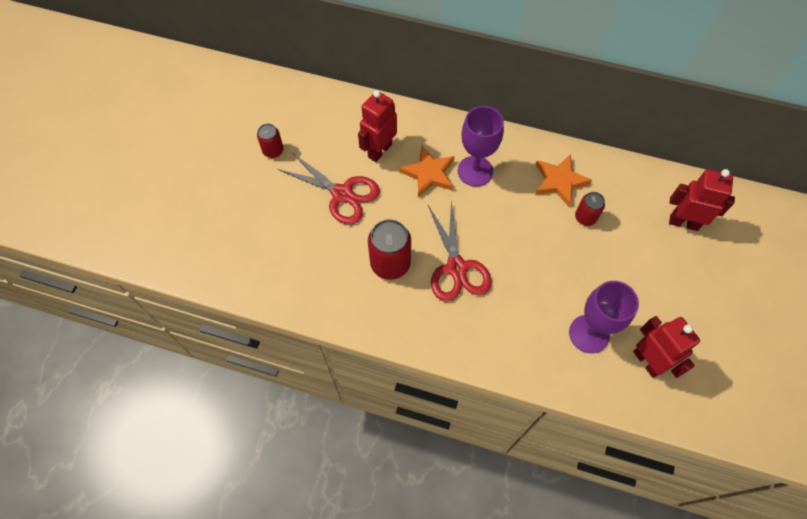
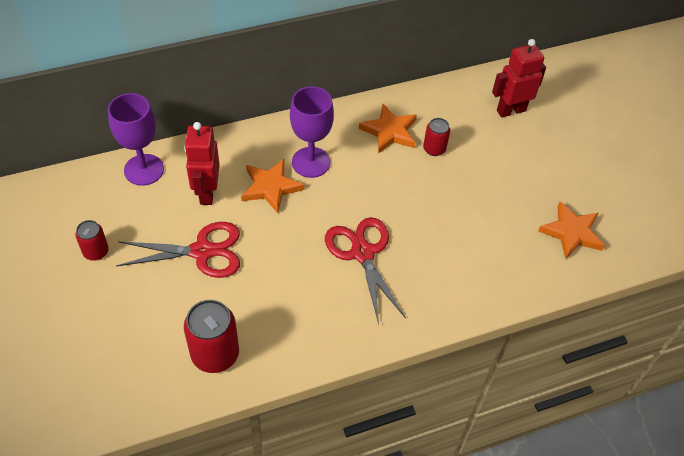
camera: 40 degrees left, 10 degrees down
(390, 263) = (300, 285): red can -> red can (215, 354)
(456, 268) = (362, 253): red scissors -> red scissors turned 150 degrees counterclockwise
(589, 334) = (512, 239): purple goblet -> purple goblet (144, 170)
(647, 361) = (571, 232): red robot -> orange star

